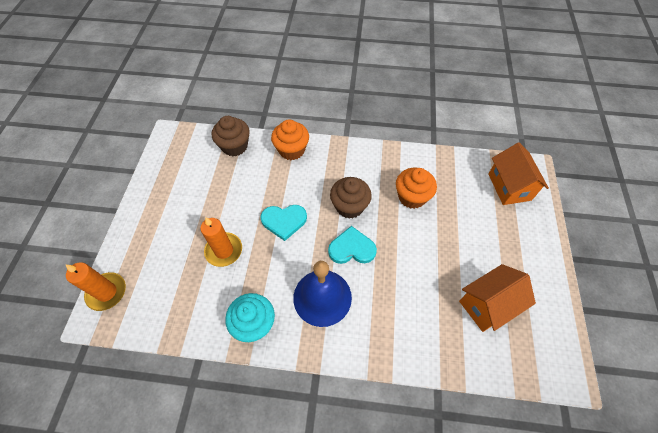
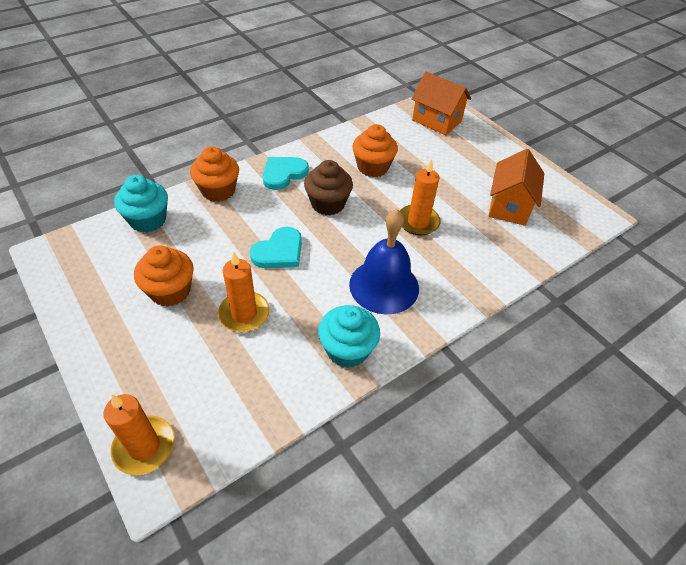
camera: 45 degrees left, 10 degrees down
(202, 204) = (170, 291): none -> orange cupcake
(234, 146) = (148, 220): brown cupcake -> turquoise cupcake
(352, 248) = (366, 233): turquoise heart -> turquoise heart (283, 174)
(398, 265) = (418, 222): none -> orange candle

